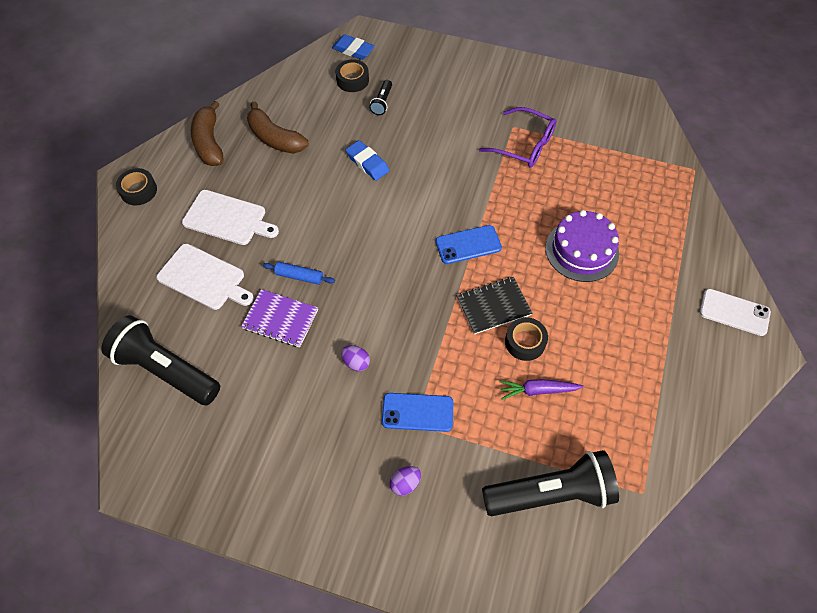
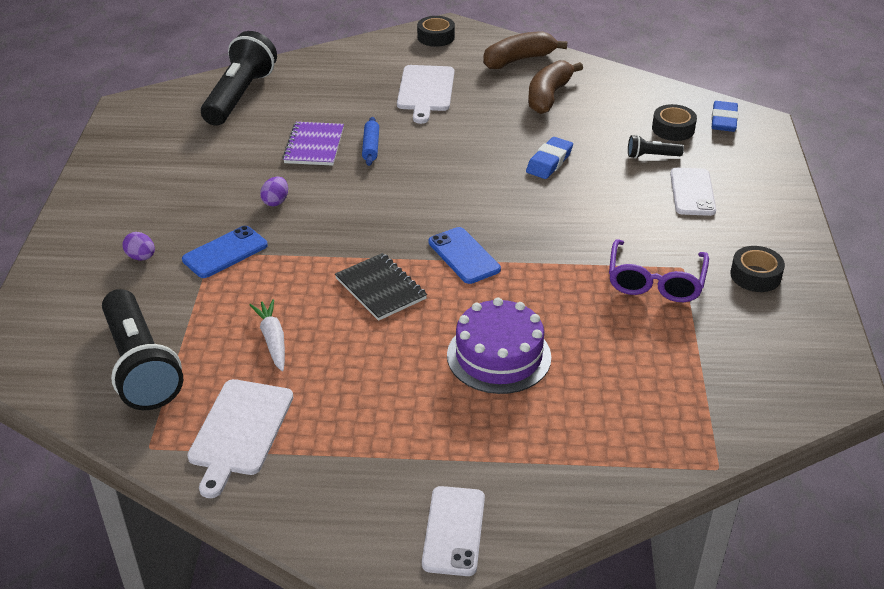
camera: 75 degrees right, 20 degrees down
(204, 278) = (347, 93): white cutting board -> white cutting board (239, 431)
(417, 412) = (225, 252): blue phone -> blue phone turned 60 degrees clockwise
(433, 95) = (692, 192): none -> white phone
(525, 342) = (337, 321): black tape -> black tape (755, 275)
(538, 390) = (272, 340): purple carrot -> white carrot

